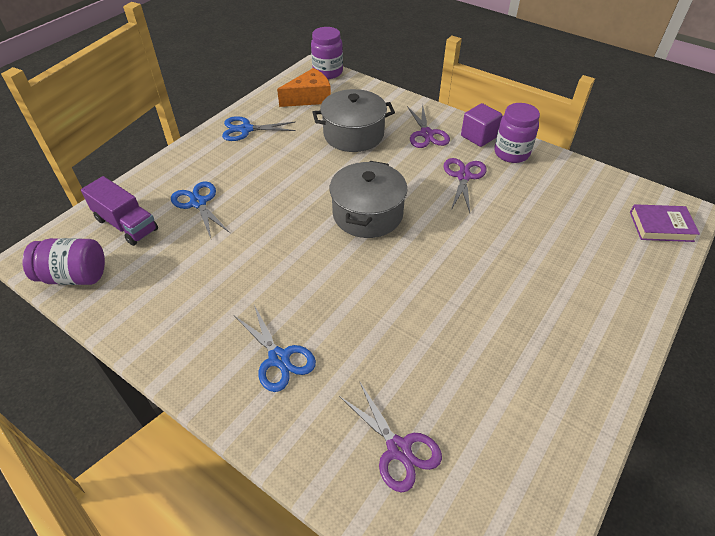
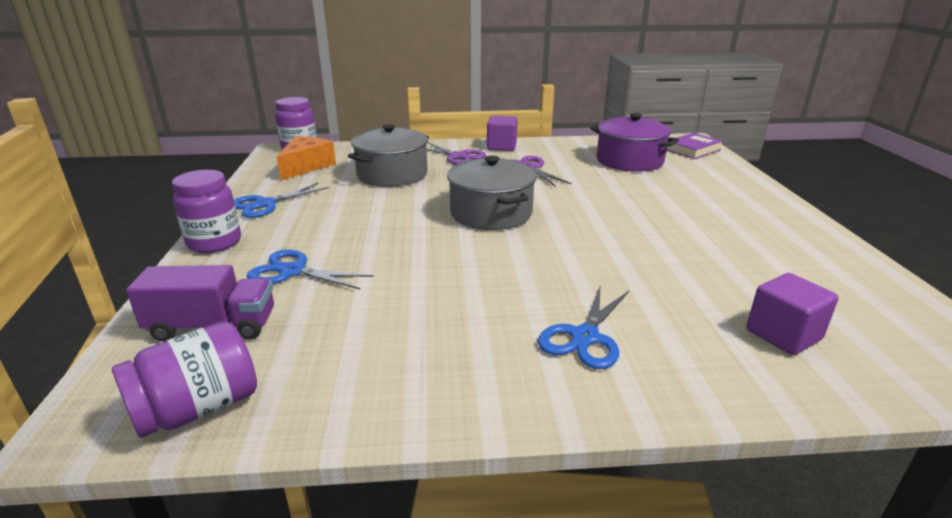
camera: 40 degrees left, 20 degrees down
(279, 358) = (585, 337): blue scissors -> blue scissors turned 105 degrees clockwise
(398, 449) = (783, 335): purple scissors -> purple cube
(511, 153) = (541, 147): purple jar -> purple jar (214, 243)
(568, 210) = (629, 161): none -> purple pot

